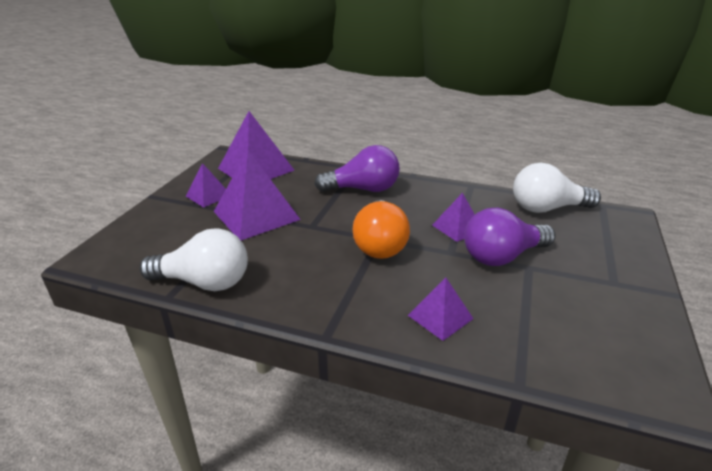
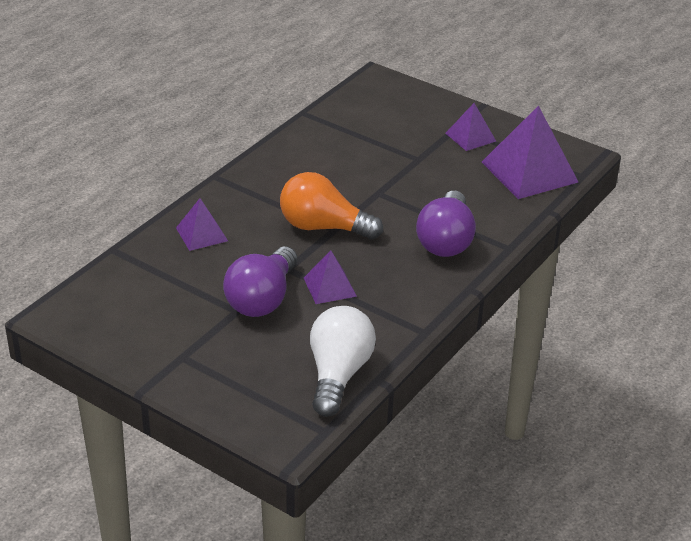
camera: 105 degrees right, 5 degrees up
(204, 282) = (313, 128): white light bulb -> none
(256, 215) = (414, 162): purple pyramid -> none
(502, 256) = (262, 299): purple light bulb -> purple light bulb turned 150 degrees counterclockwise

